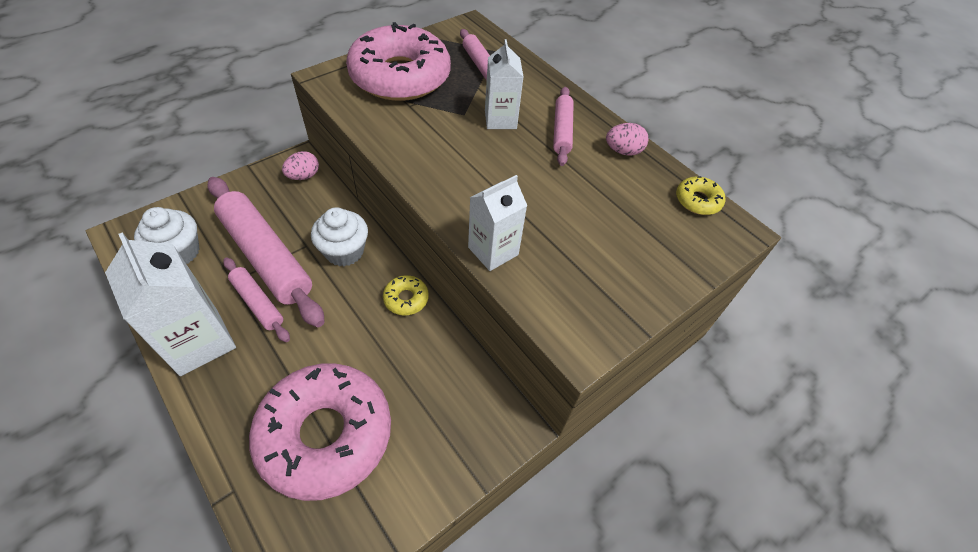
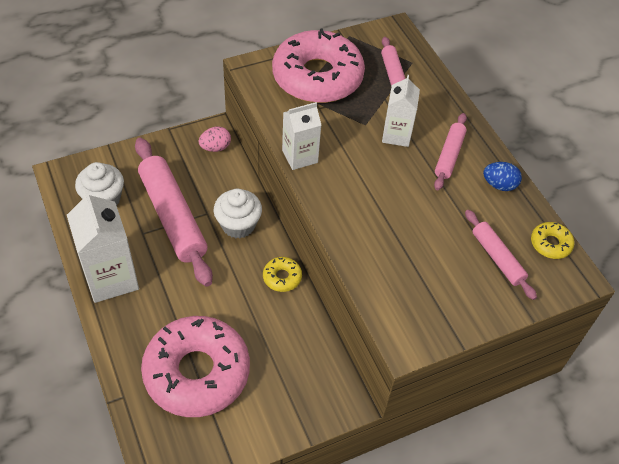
camera: 15 degrees right, 0 degrees up
(258, 303) = (160, 256): pink rolling pin -> pink rolling pin (497, 258)
(493, 251) = (357, 254): white carton -> white carton (300, 156)
(623, 151) = (499, 185): pink egg -> blue egg

